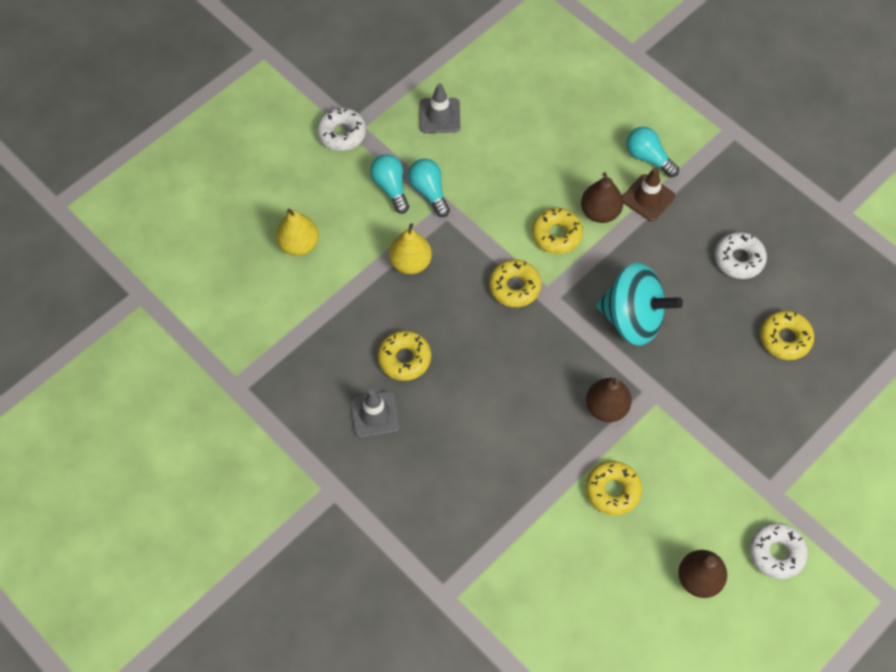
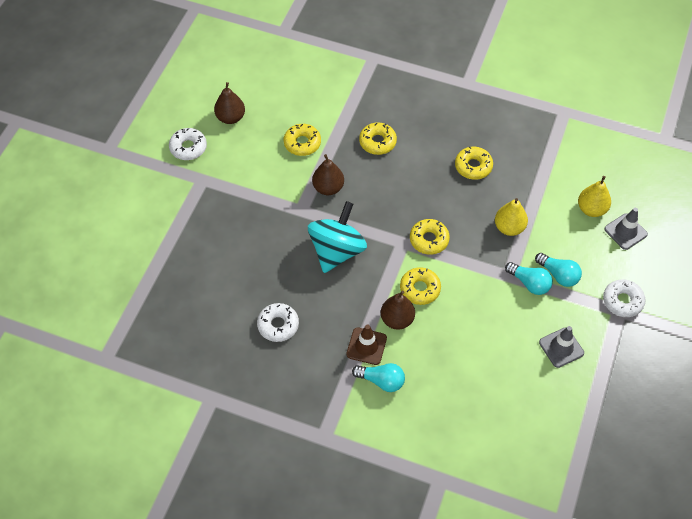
camera: 155 degrees right, 5 degrees down
(374, 414) = (470, 129): grey traffic cone -> grey traffic cone (625, 231)
(632, 319) = (337, 251): turquoise spinning top -> turquoise spinning top turned 120 degrees clockwise
(785, 338) = (224, 279): yellow donut -> yellow donut (377, 142)

